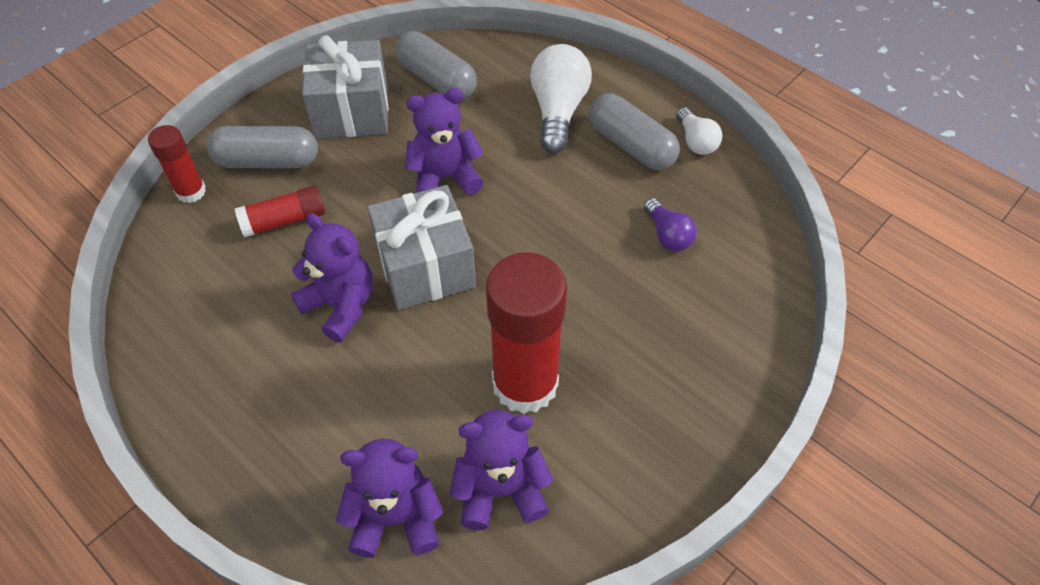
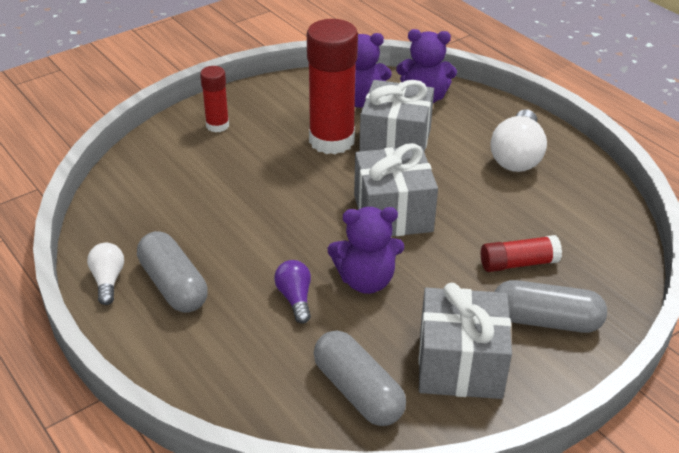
camera: 170 degrees left, 15 degrees down
(191, 191) = (616, 301): red glue stick -> red glue stick (217, 125)
(340, 305) = (462, 197): purple teddy bear -> none
(433, 395) = (395, 142): none -> grey gift
(558, 111) = (231, 331): white light bulb -> white light bulb (517, 156)
(667, 235) = (184, 209): purple light bulb -> purple light bulb (295, 298)

